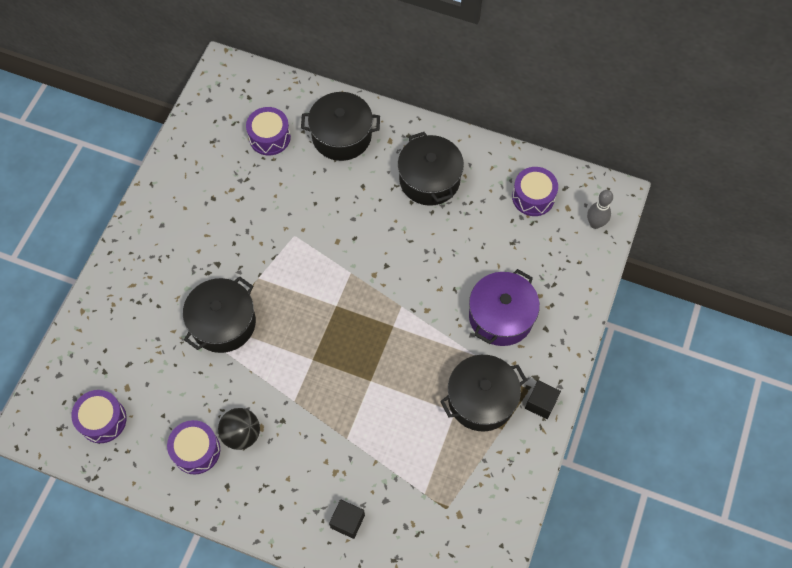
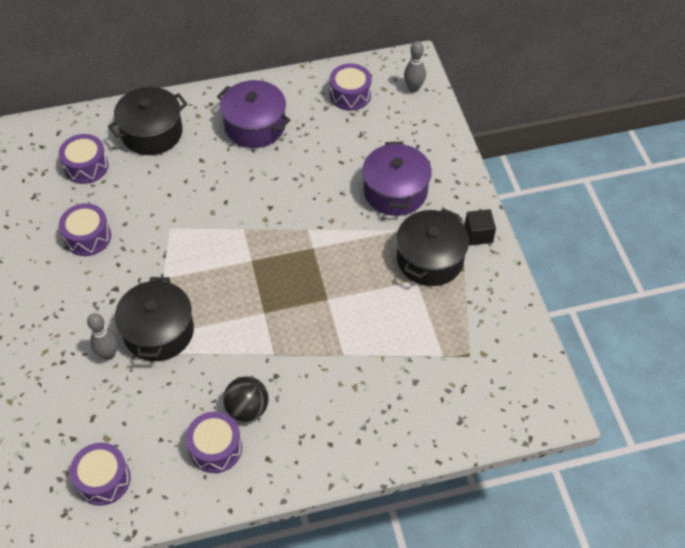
camera: 35 degrees left, 10 degrees down
(174, 318) = (108, 354): none -> grey bowling pin
(228, 204) = (88, 237): none -> purple drum
(347, 521) = (397, 418): black cube -> none
(429, 179) = (255, 126): black pot -> purple pot

